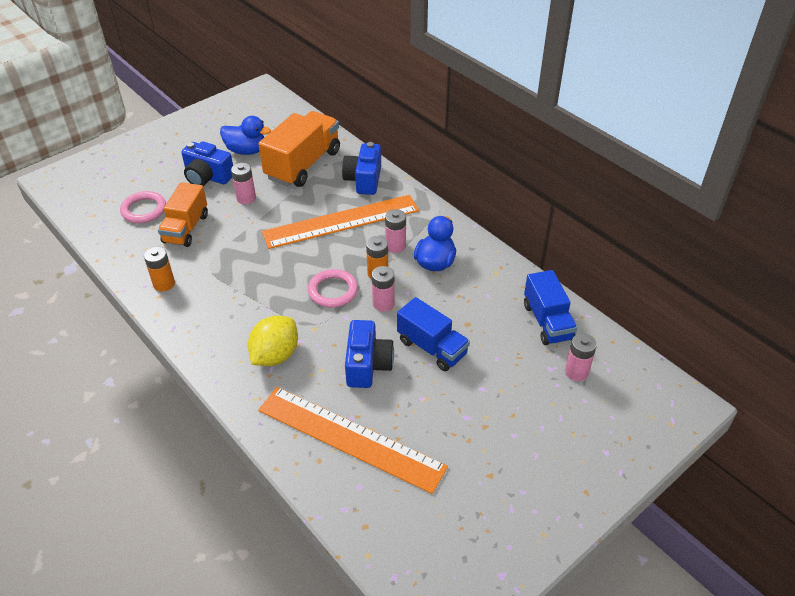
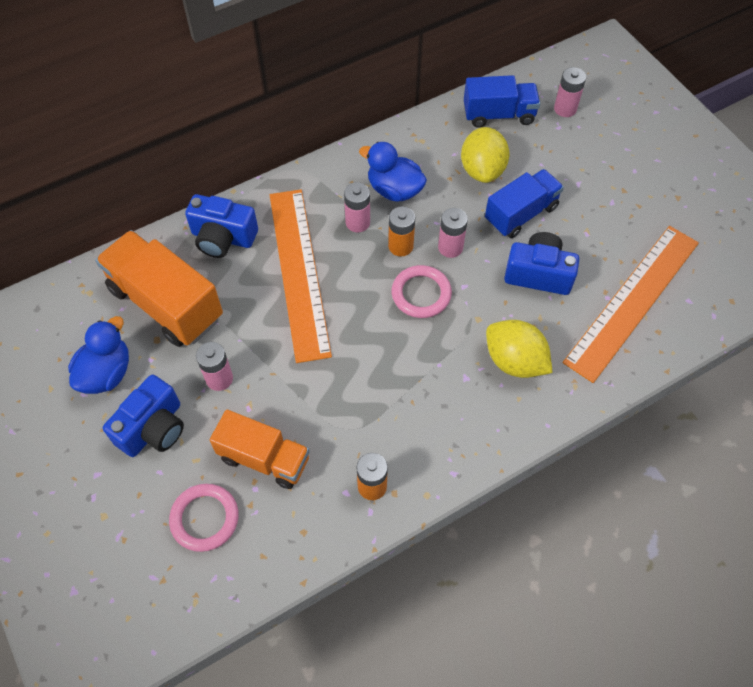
camera: 80 degrees left, 15 degrees up
(475, 316) = (482, 170): none -> yellow lemon

